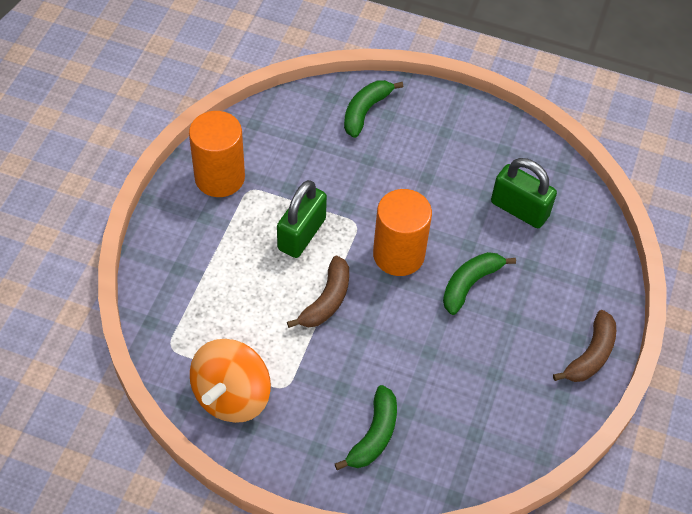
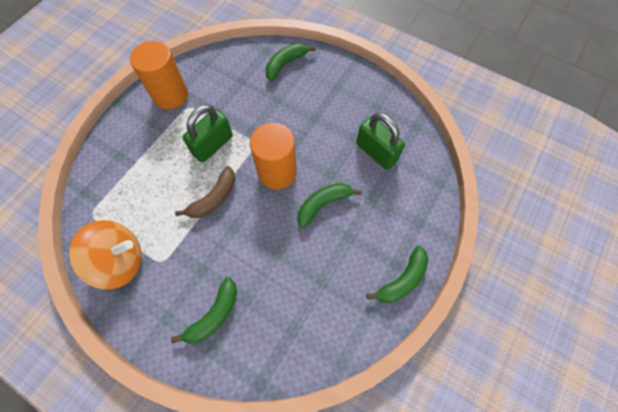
camera: 15 degrees right, 10 degrees up
(232, 395) = (120, 261): orange spinning top -> orange spinning top turned 135 degrees counterclockwise
(590, 355) = (402, 280): brown banana -> green banana

